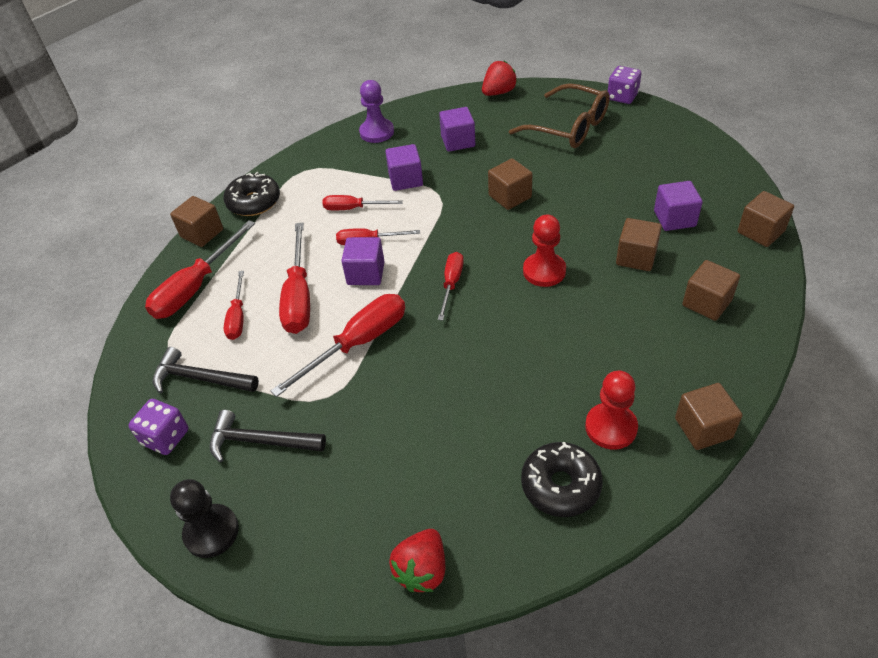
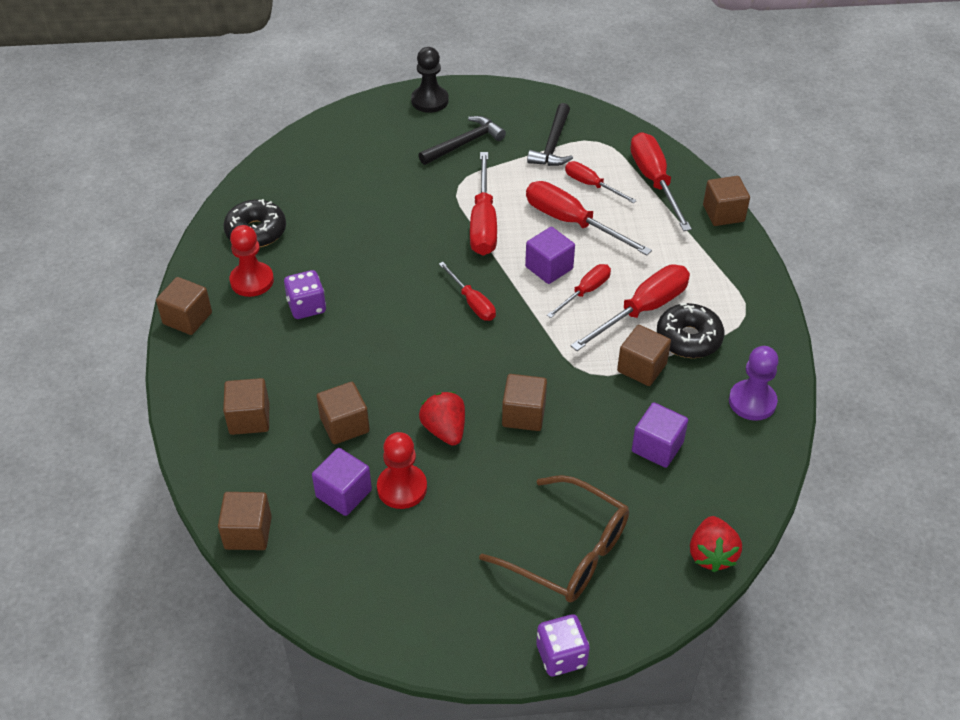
camera: 130 degrees right, 0 degrees up
(166, 437) = (522, 112): purple dice -> purple dice (306, 307)
(200, 378) = (553, 144): black hammer -> black hammer turned 135 degrees clockwise
(254, 202) = (732, 261): black donut -> black donut (688, 338)
(353, 208) = (642, 310): red screwdriver -> red screwdriver, size x1.69
(405, 180) = (642, 368): purple cube -> brown cube
(422, 570) = (297, 153): red strawberry -> red strawberry (444, 430)
(544, 271) = (411, 360): red pawn -> red pawn (402, 488)
(568, 127) = (568, 551): brown glasses -> brown glasses turned 135 degrees counterclockwise

